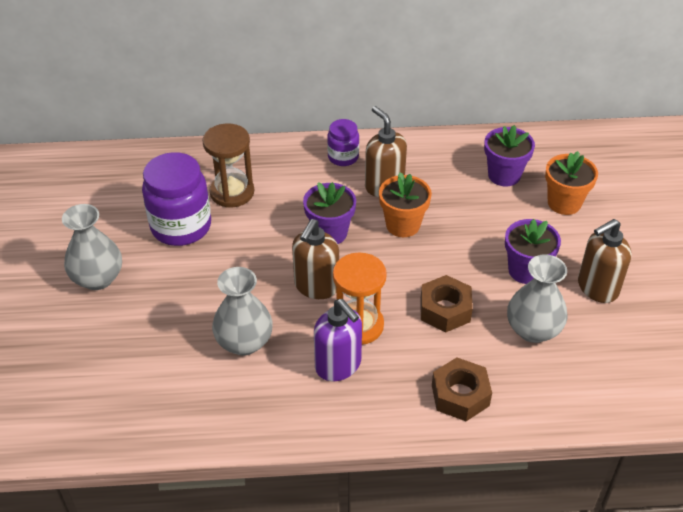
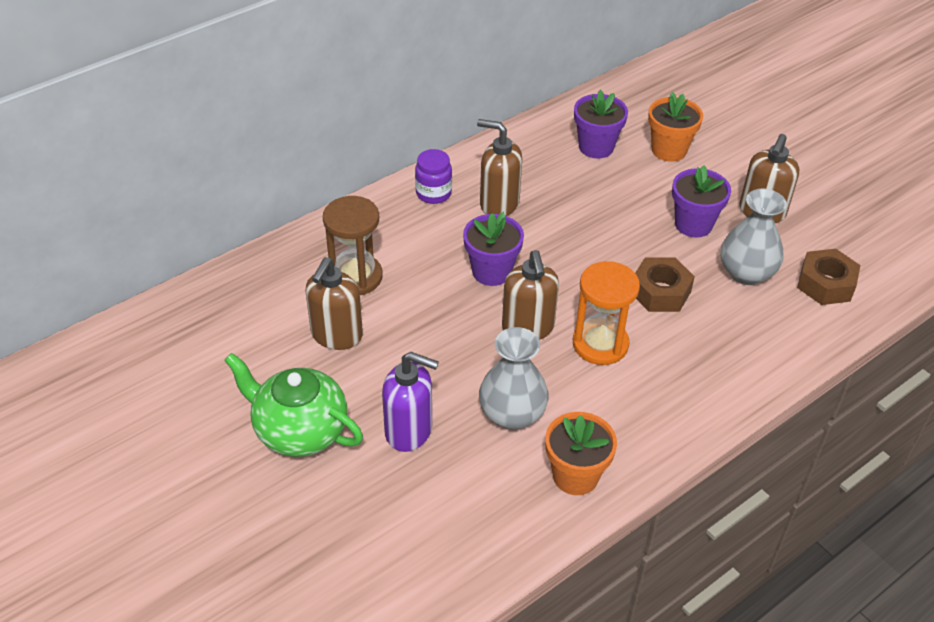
camera: 35 degrees left, 0 degrees up
(98, 278) = (299, 430): grey vase -> green teapot
(181, 226) = (336, 335): purple jar -> brown soap dispenser
(338, 365) = (618, 389): purple soap dispenser -> purple soap dispenser (409, 431)
(403, 225) = (551, 233): orange flower pot -> orange flower pot (575, 476)
(460, 395) = (742, 360): brown nut -> brown nut (825, 284)

